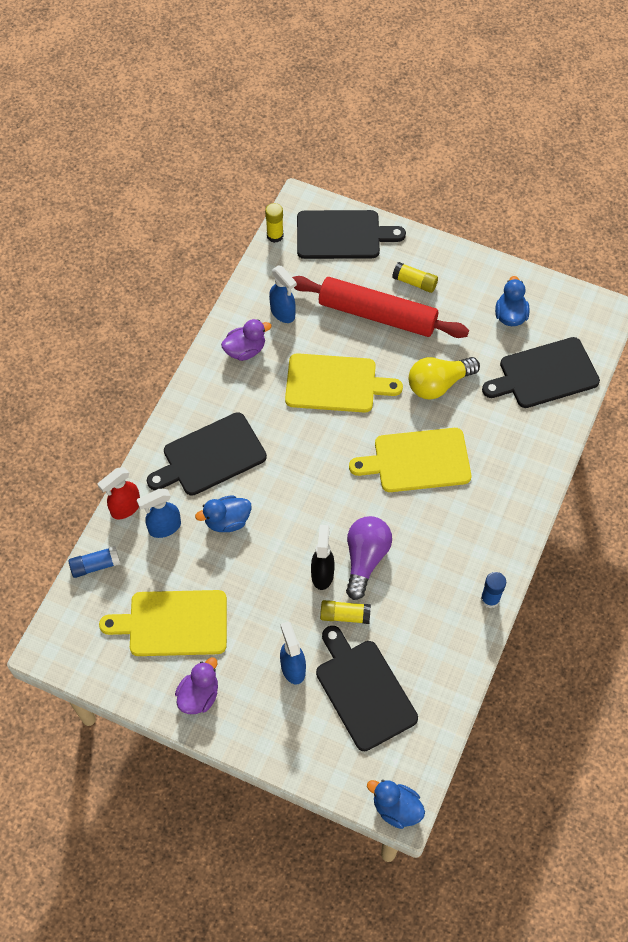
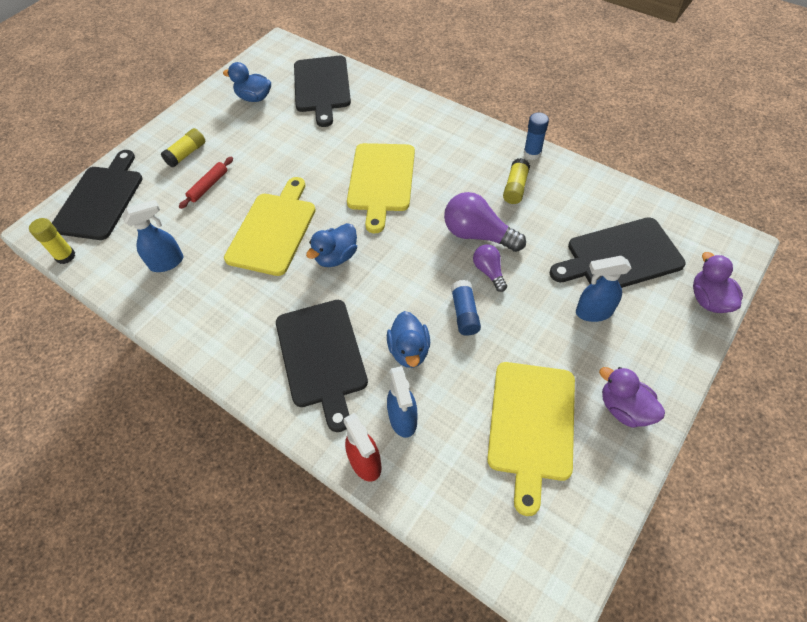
camera: 75 degrees left, 5 degrees down
(95, 565) = (440, 511): blue glue stick -> blue glue stick (464, 313)
(245, 350) = (198, 304): purple duck -> purple duck (709, 299)
(322, 574) = (489, 271): black spray bottle -> purple light bulb
(345, 615) = (537, 260): yellow glue stick -> yellow glue stick (515, 188)
(377, 314) = (208, 186): red rolling pin -> red rolling pin, size x0.41
(396, 808) = (740, 249): blue duck -> blue duck (336, 257)
(438, 384) = (305, 154): yellow light bulb -> none

